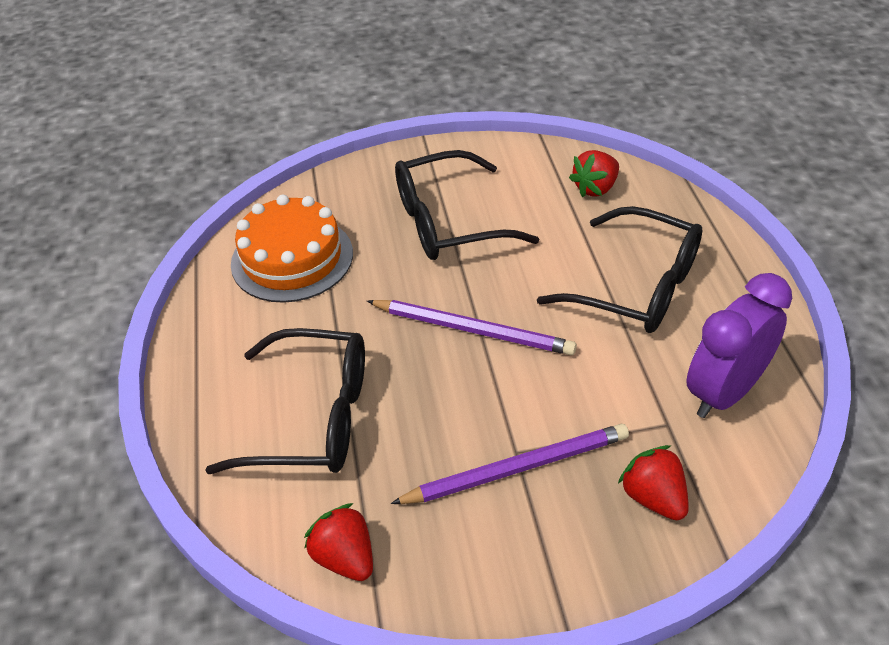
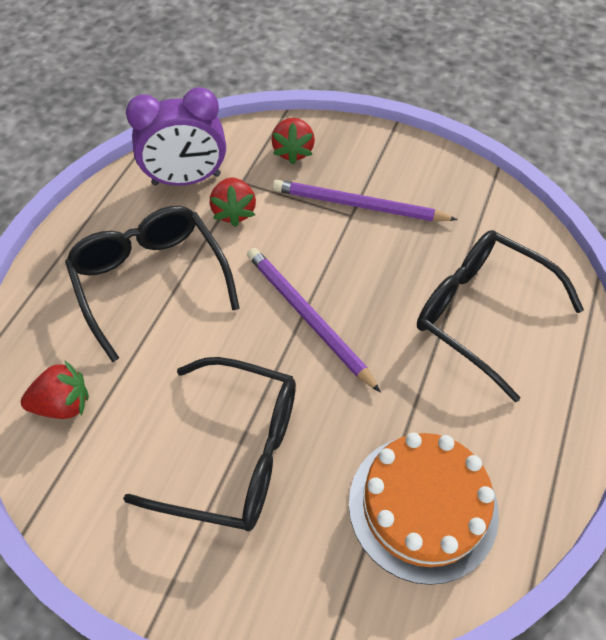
camera: 150 degrees left, 10 degrees up
(345, 557) = (501, 211): red strawberry -> red strawberry (234, 212)

